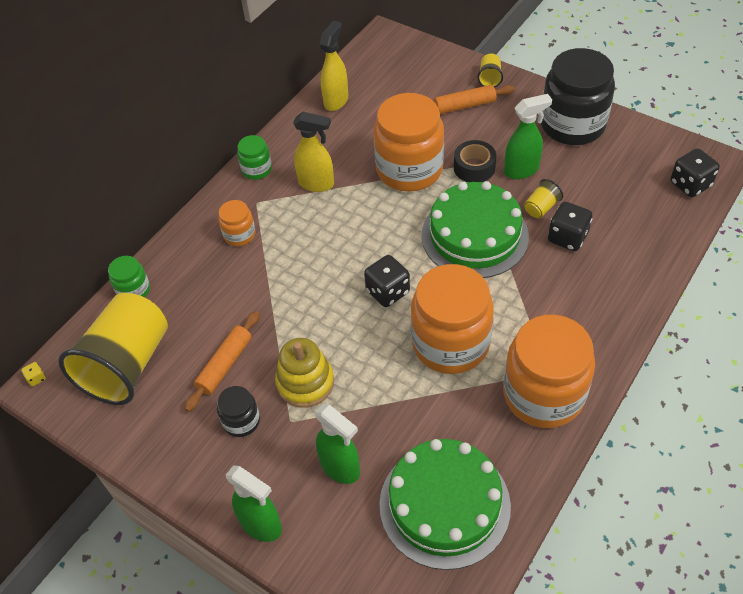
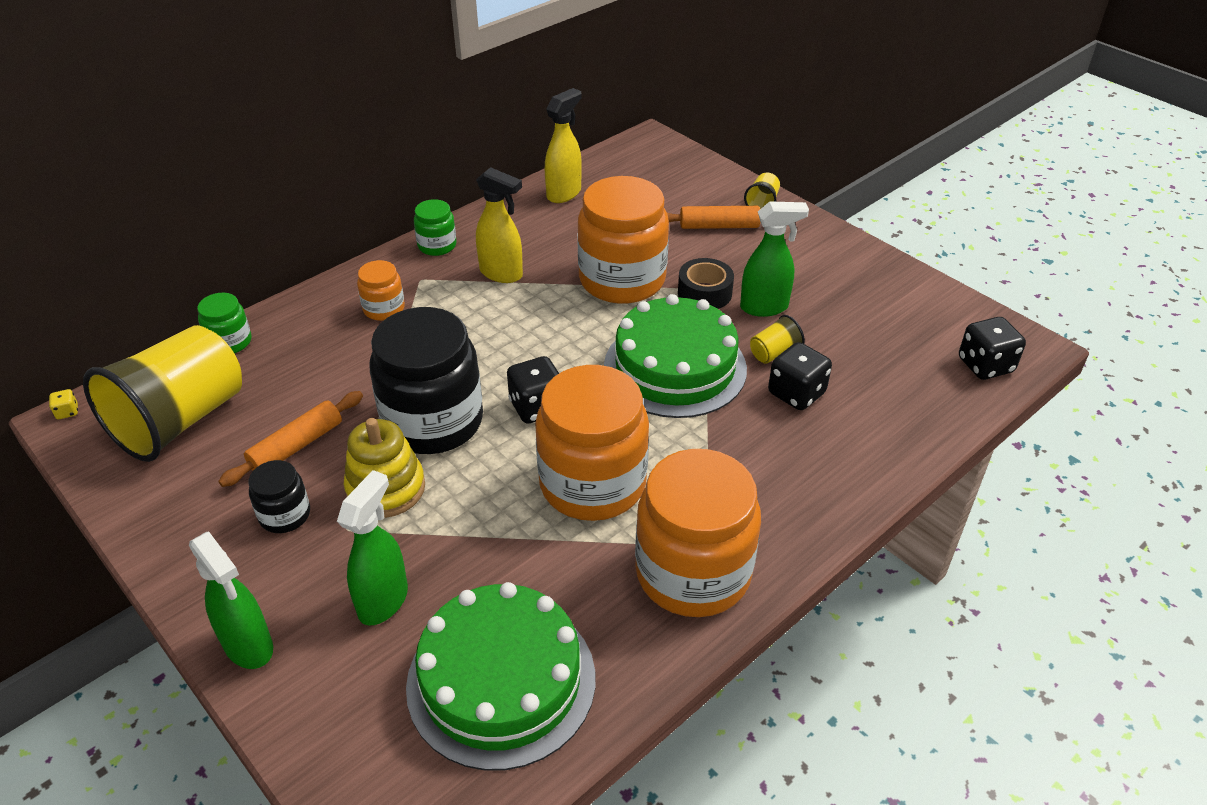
camera: 10 degrees right, 10 degrees down
(340, 468) = (384, 600): green spray bottle -> green spray bottle turned 120 degrees counterclockwise
(572, 125) = (849, 270): black jar -> black jar (433, 422)

